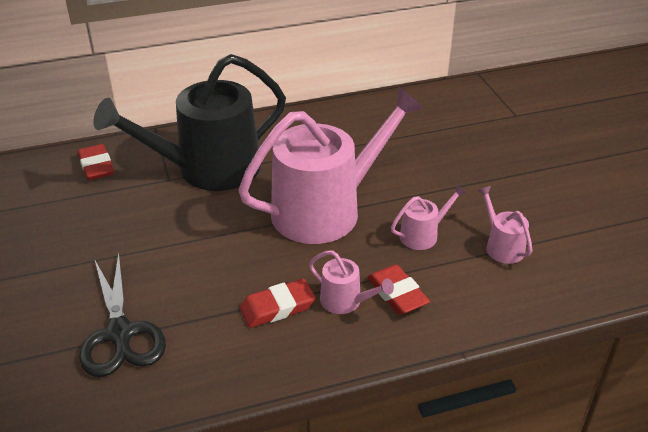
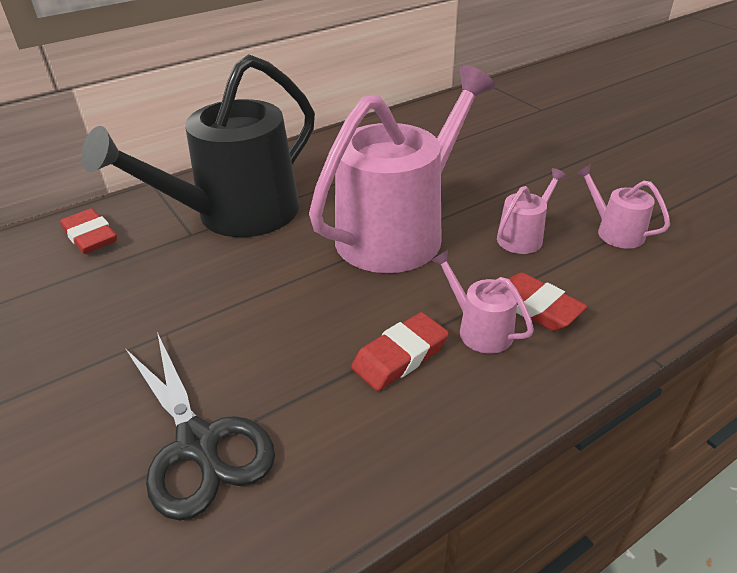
camera: 15 degrees left, 0 degrees up
(345, 301) = (480, 329): pink watering can -> pink watering can turned 150 degrees counterclockwise

